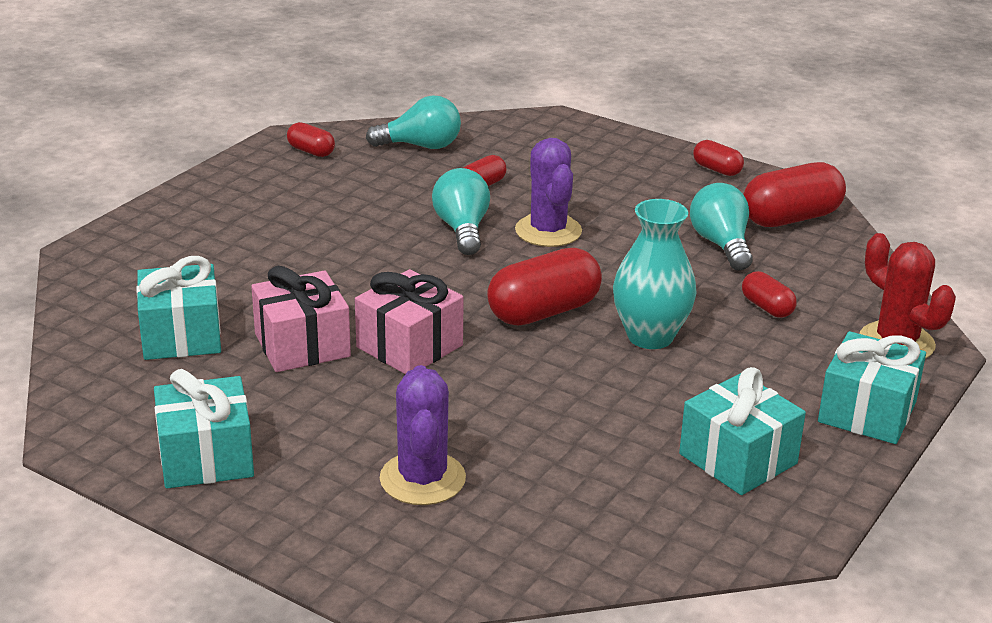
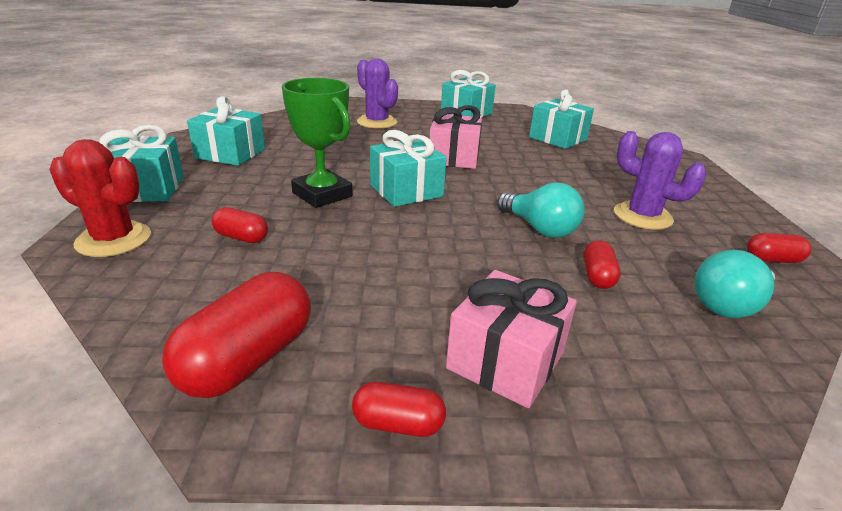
camera: 145 degrees right, 0 degrees up
(302, 345) = (502, 147): pink gift -> pink gift (505, 360)
(544, 312) = (406, 191): red capsule -> turquoise gift
(548, 231) = (479, 249): purple cactus -> purple cactus (642, 216)
(650, 336) = (322, 194): turquoise vase -> green trophy
(721, 244) = (315, 288): turquoise light bulb -> none

